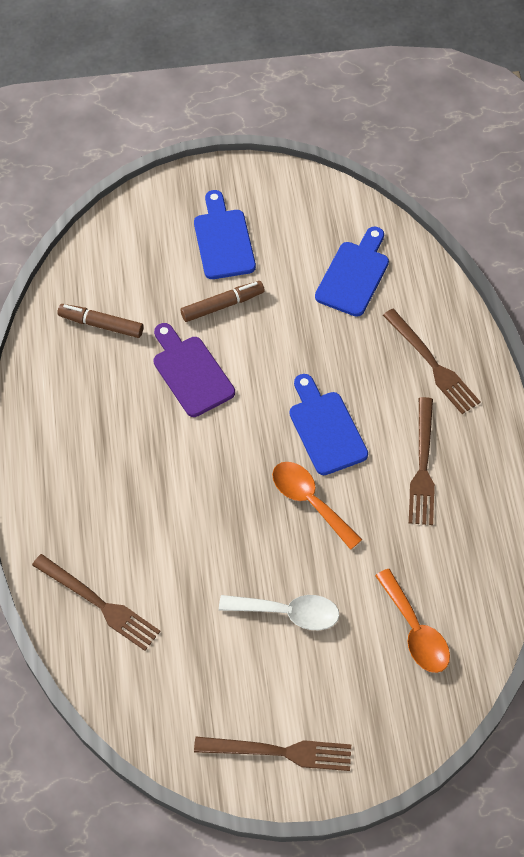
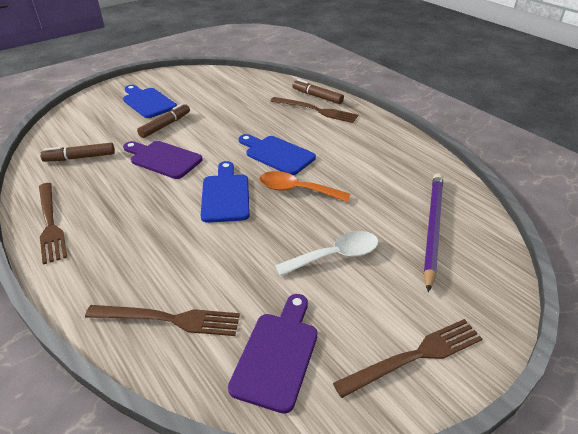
camera: 30 degrees left, 20 degrees down
(169, 687) = (277, 354): none -> purple cutting board
(354, 275) = (240, 93): blue cutting board -> blue cutting board (225, 195)
(415, 631) = (432, 227): orange spoon -> purple pencil
(422, 466) = (352, 149): brown fork -> brown fork (50, 223)
(455, 333) = (317, 96): none -> brown marker

